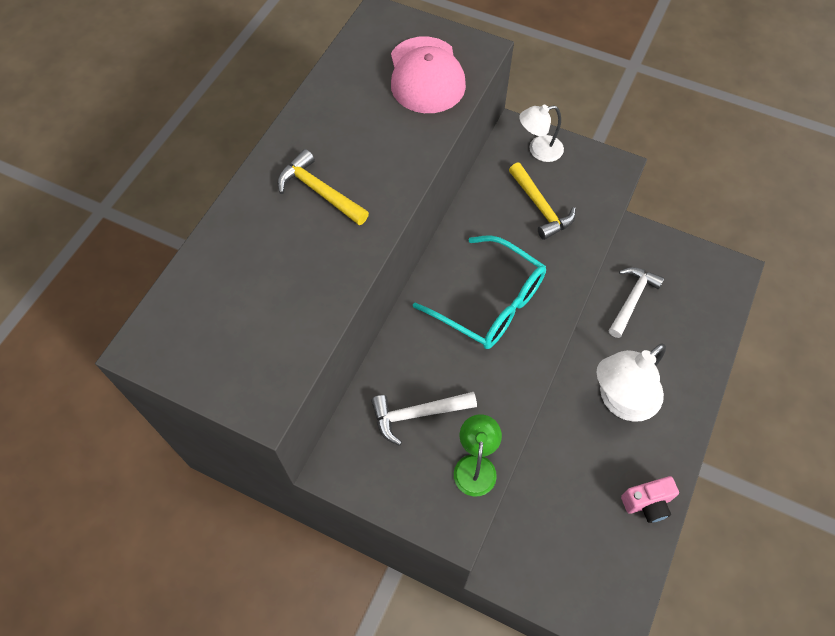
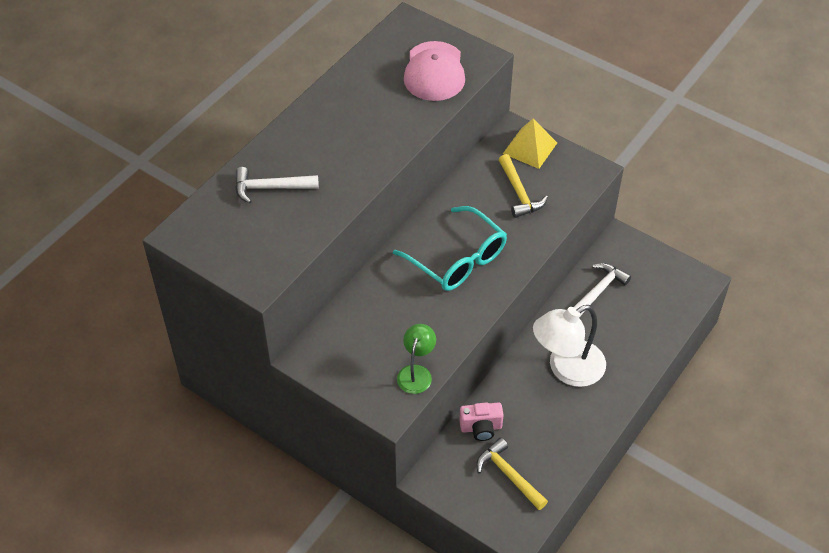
camera: 10 degrees right, 10 degrees down
(319, 191) = (330, 146): yellow hammer -> yellow hammer (508, 475)
(417, 414) = (378, 331): white hammer -> white hammer (270, 188)
(538, 150) = (530, 148): white lamp -> yellow pyramid
(647, 503) = (568, 449): pink camera -> pink camera (481, 428)

